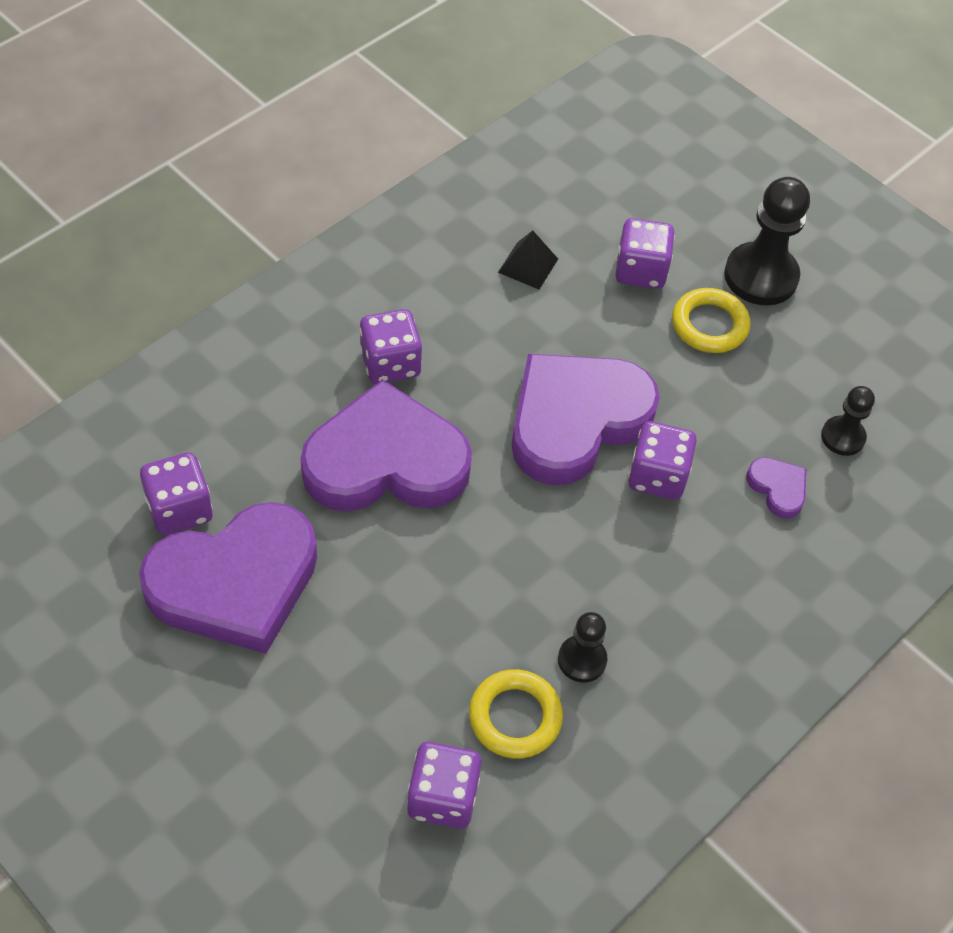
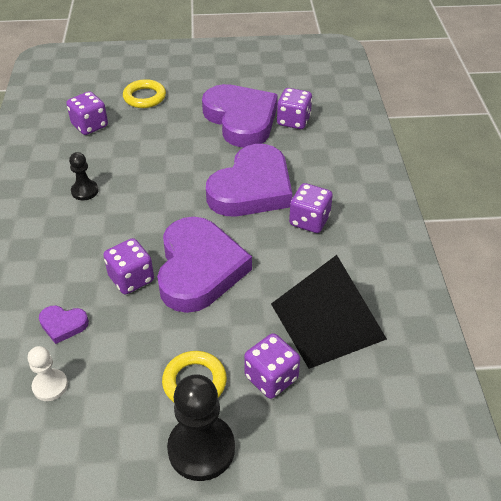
camera: 135 degrees right, 10 degrees down
(235, 583) = (241, 119): purple heart -> purple heart turned 135 degrees clockwise
(515, 717) = (90, 159): yellow ring -> yellow ring (144, 97)
(528, 265) = (327, 321): black pyramid -> black pyramid, size x2.42
(842, 437) = (50, 386): black pawn -> white pawn

